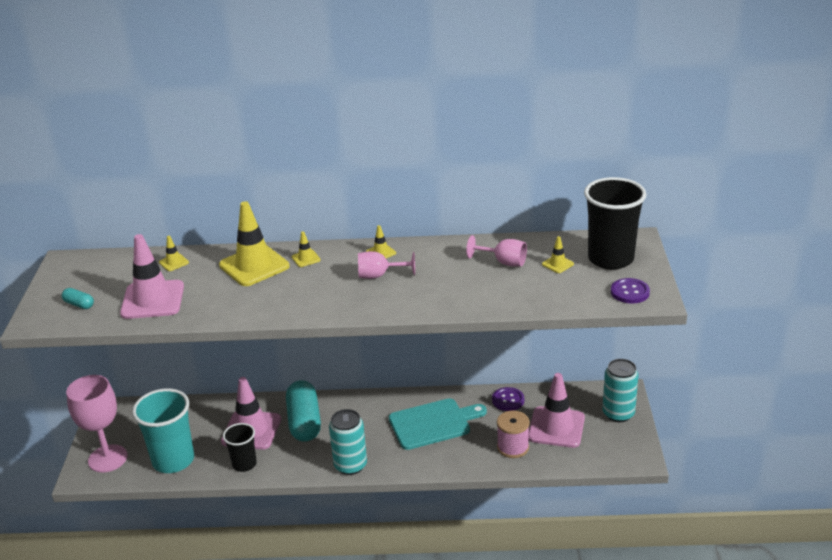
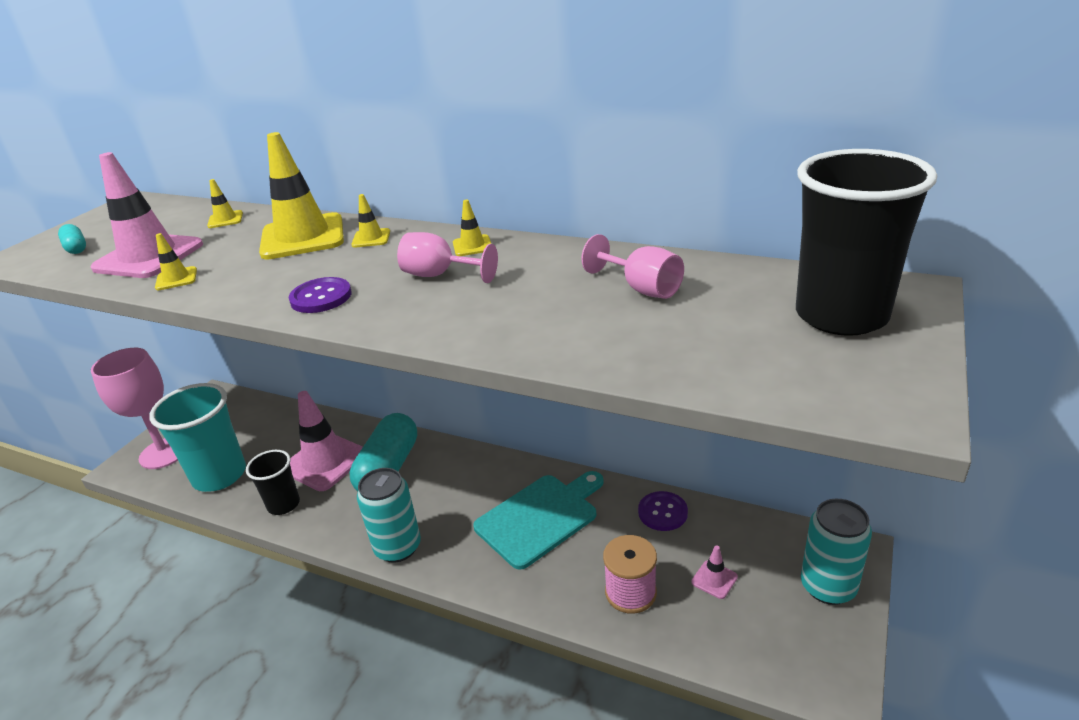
camera: 25 degrees right, 0 degrees up
(433, 423) = (540, 517): turquoise cutting board -> turquoise cutting board turned 45 degrees counterclockwise
(556, 427) = (714, 579): pink traffic cone -> pink traffic cone, size x0.43
(557, 264) = (733, 307): yellow traffic cone -> yellow traffic cone (176, 279)
(630, 292) = (851, 384): purple button -> purple button (321, 297)

